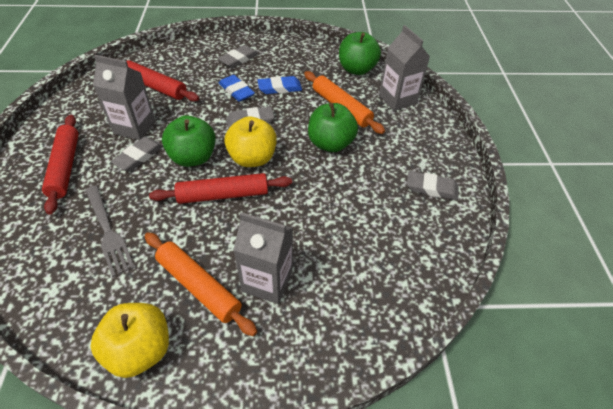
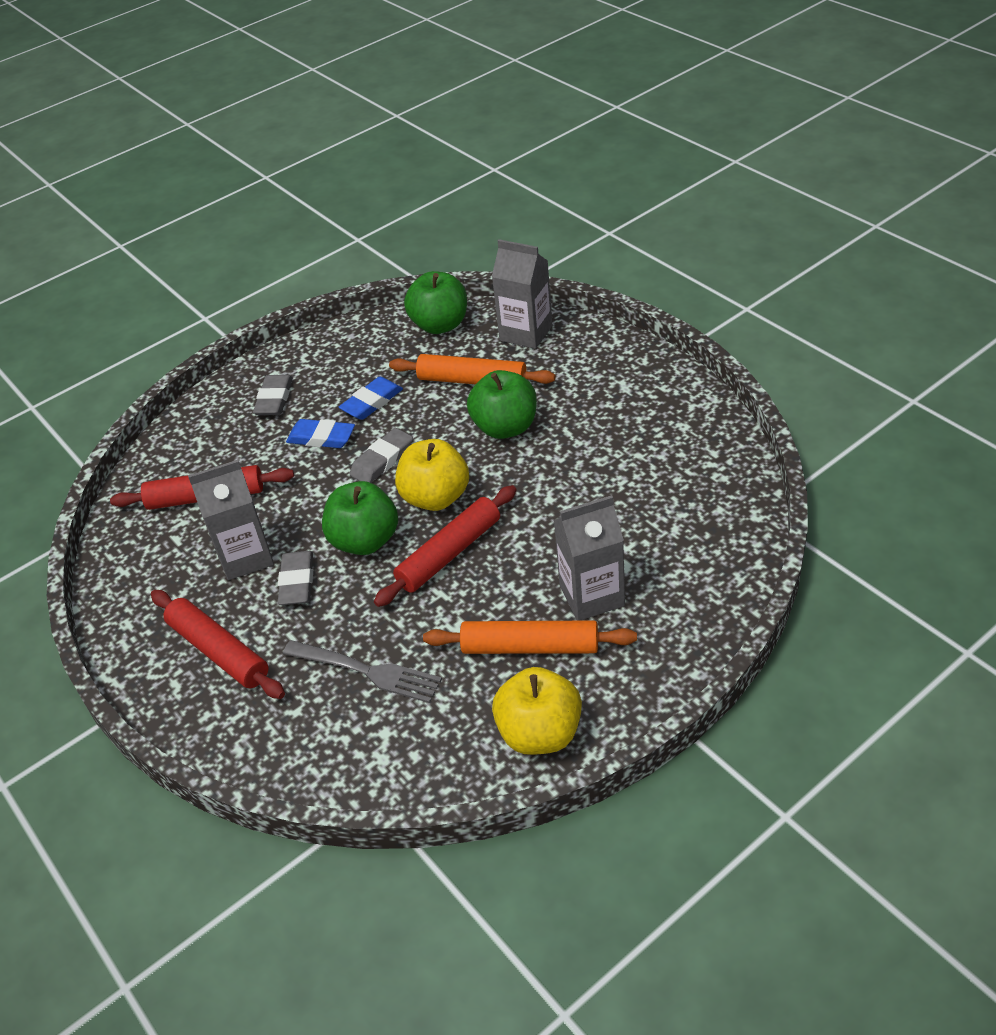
camera: 30 degrees left, 5 degrees down
(431, 188) = (658, 406): grey eraser -> none

